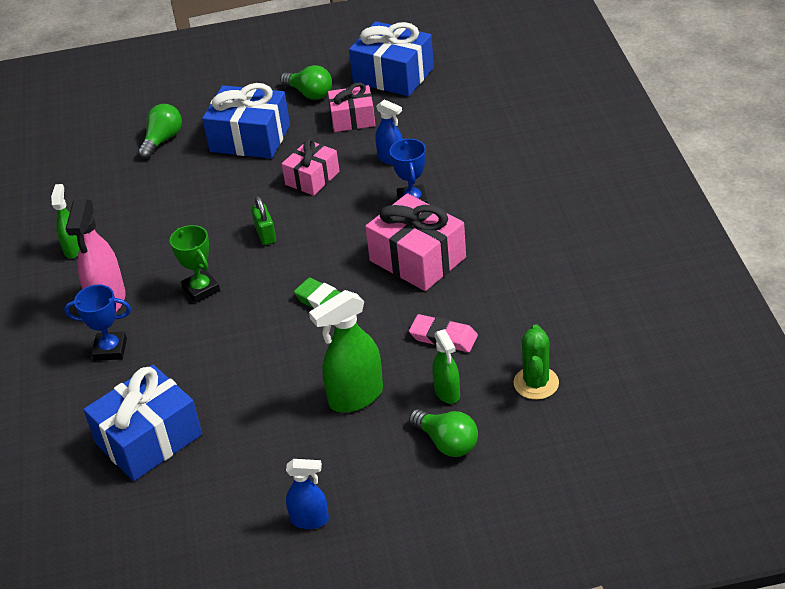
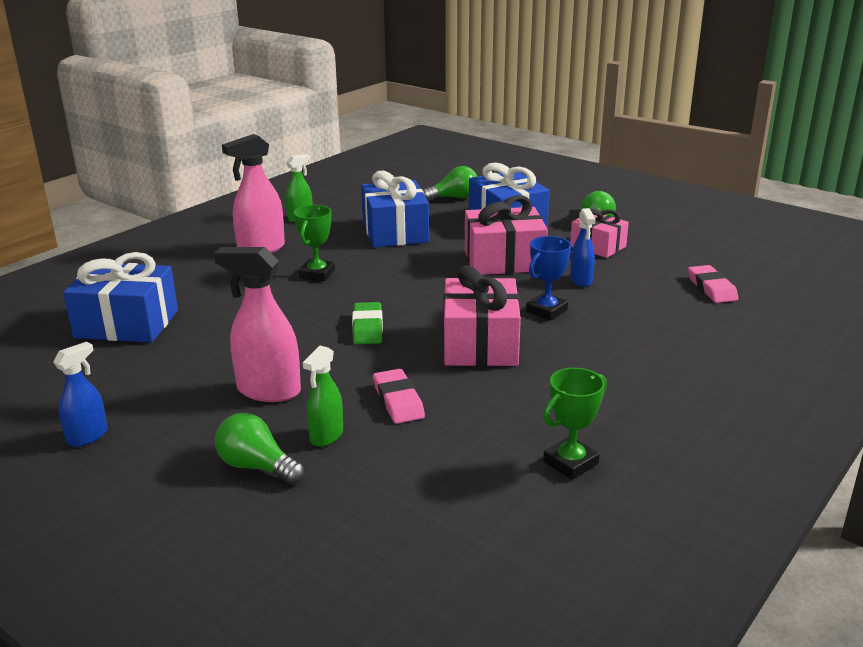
camera: 45 degrees right, 15 degrees down
(110, 349) = (211, 271): blue trophy -> none
(265, 234) = (412, 271): green padlock -> none
(310, 520) = (88, 436): blue spray bottle -> blue spray bottle turned 105 degrees counterclockwise
(312, 178) = (504, 261): pink gift -> pink gift, size x1.60
(355, 397) = (268, 391): green spray bottle -> pink spray bottle
(393, 75) = (678, 239): blue gift -> blue gift (395, 232)
(447, 442) = (257, 467): green light bulb -> green light bulb turned 120 degrees clockwise
(477, 108) = (711, 288): none -> pink eraser
(536, 383) = (399, 484): green cactus -> none
(593, 297) = (570, 463): none -> green trophy

